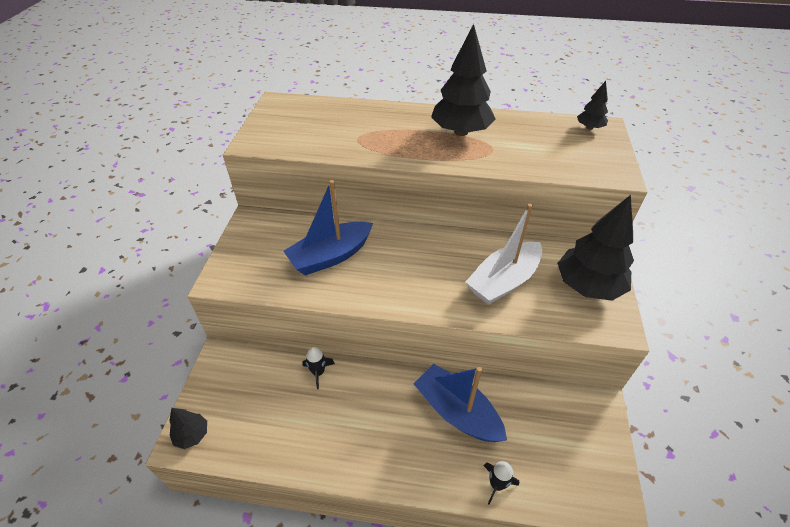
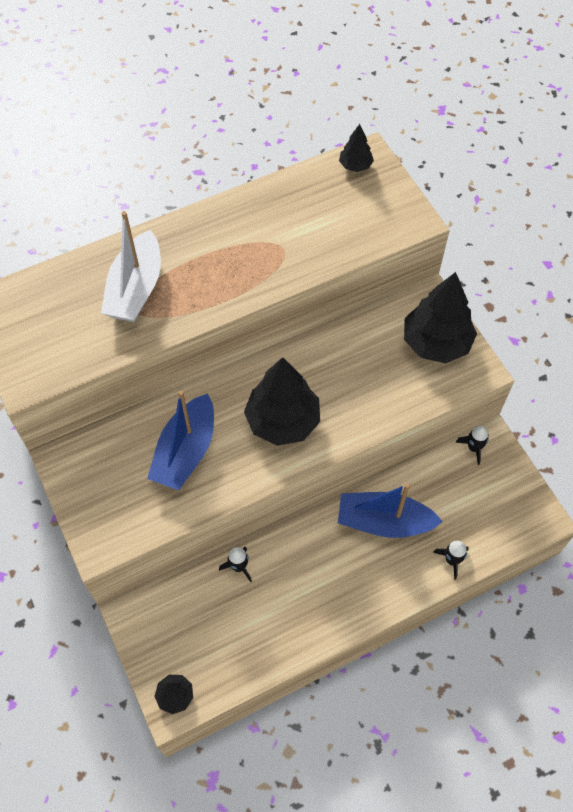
camera: 35 degrees left, 15 degrees up
(461, 132) = (235, 240): black tree -> black tree (283, 421)
(503, 281) = (363, 381): white boat -> white boat (136, 289)
(579, 401) = (473, 448): none -> black rocket

